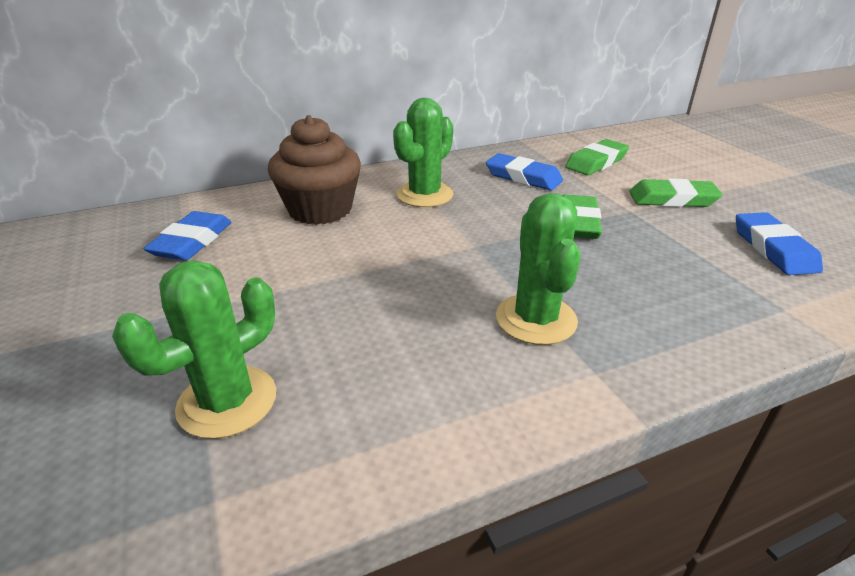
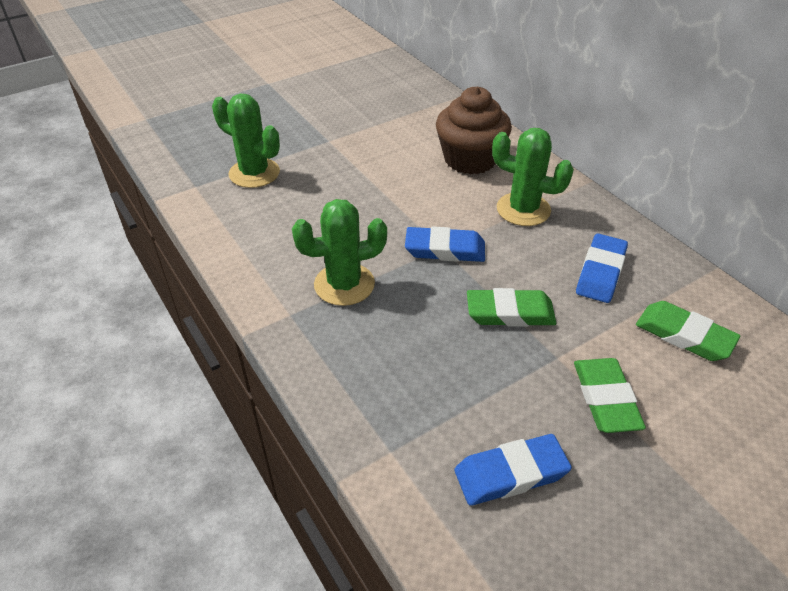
camera: 80 degrees right, 10 degrees up
(192, 241) = (402, 118): blue eraser -> blue eraser (445, 249)

